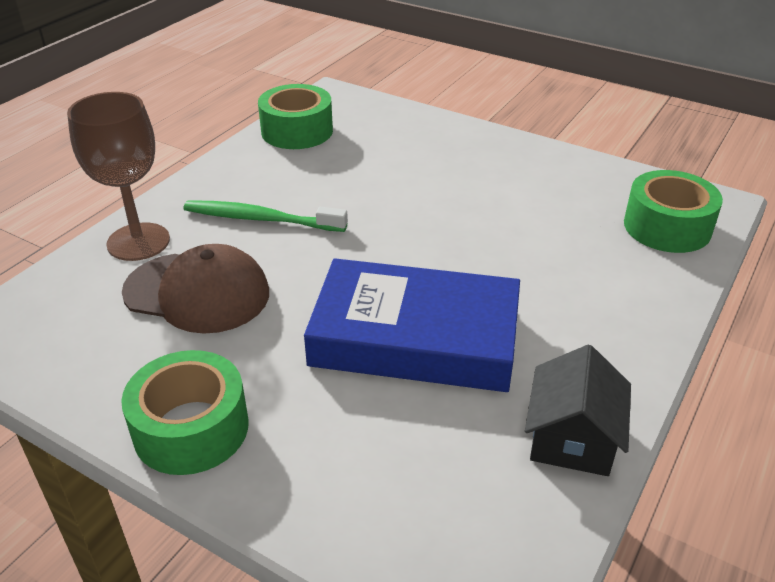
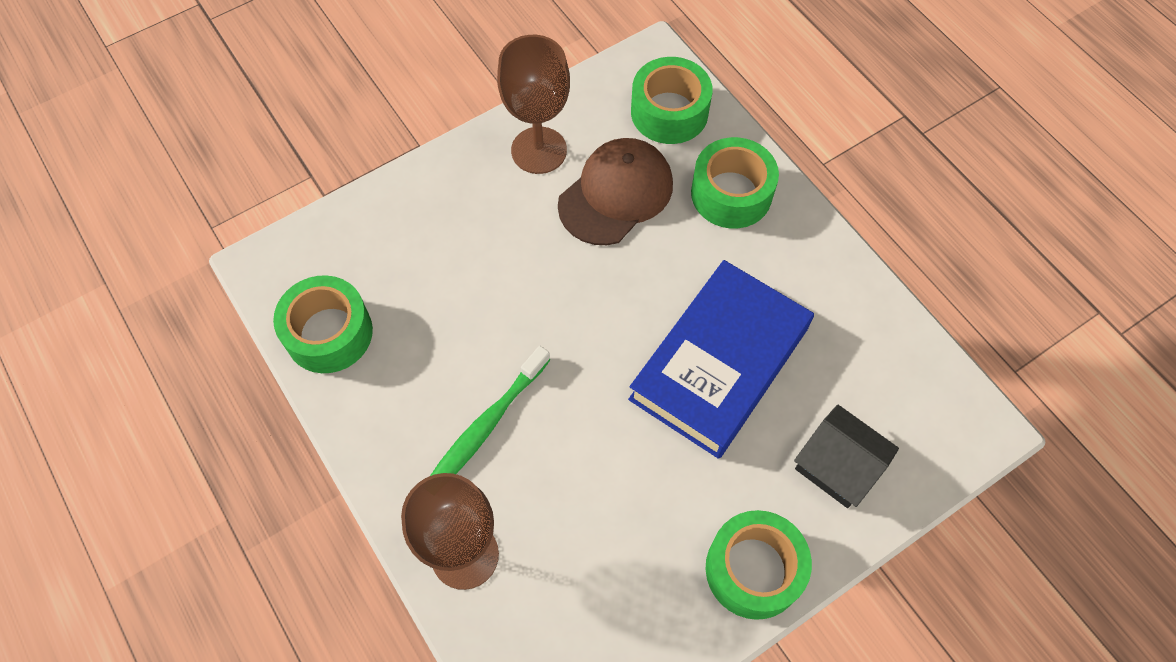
camera: 65 degrees left, 25 degrees up
(197, 292) = (578, 519): brown cap -> brown cap (616, 194)
(544, 171) = (539, 150): none -> brown goblet
(572, 438) = (864, 311): black house -> black house (837, 466)
(619, 291) = (731, 193): none -> green tape

